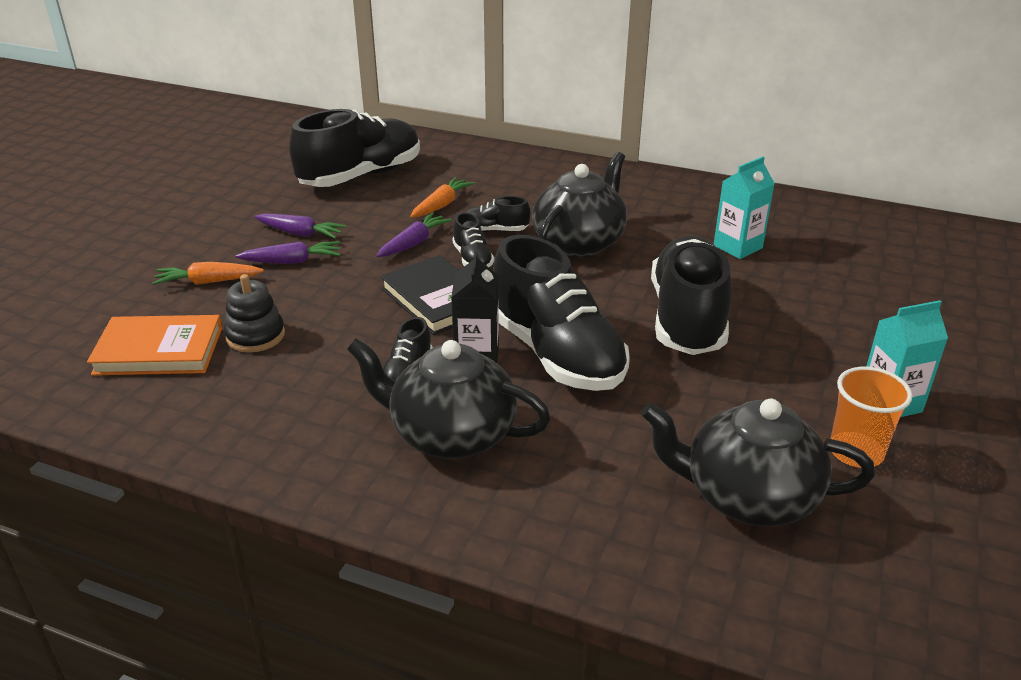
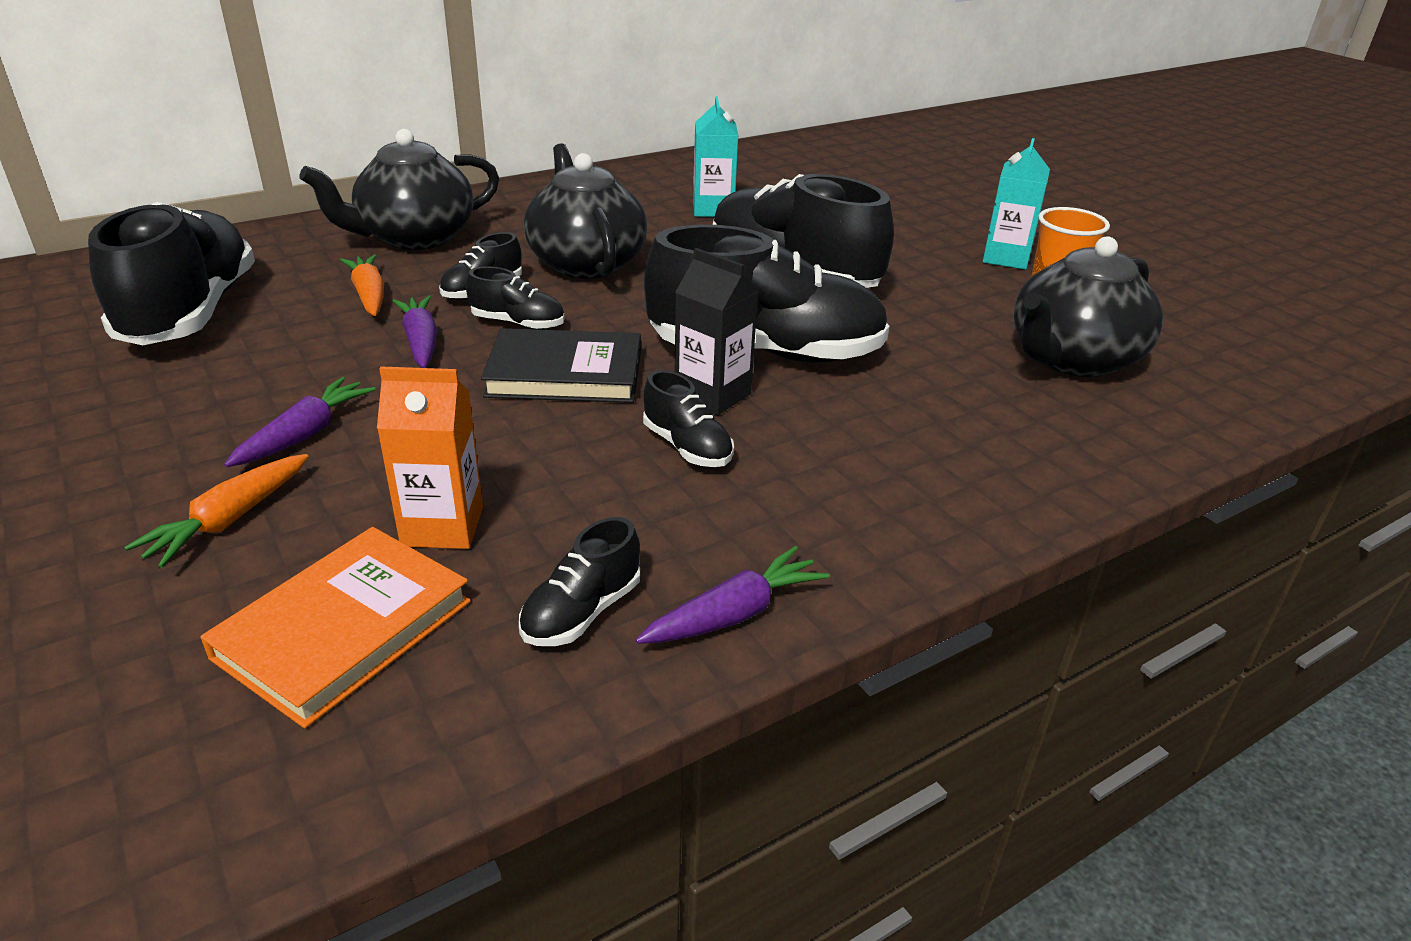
camera: 55 degrees left, 0 degrees up
(224, 408) = (582, 612): none -> black shoe
(255, 336) = (442, 526): black stacking toy -> orange carton
(301, 233) = (246, 403): purple carrot -> purple carrot (735, 614)
(451, 434) = (832, 463): black teapot -> black teapot (415, 238)

